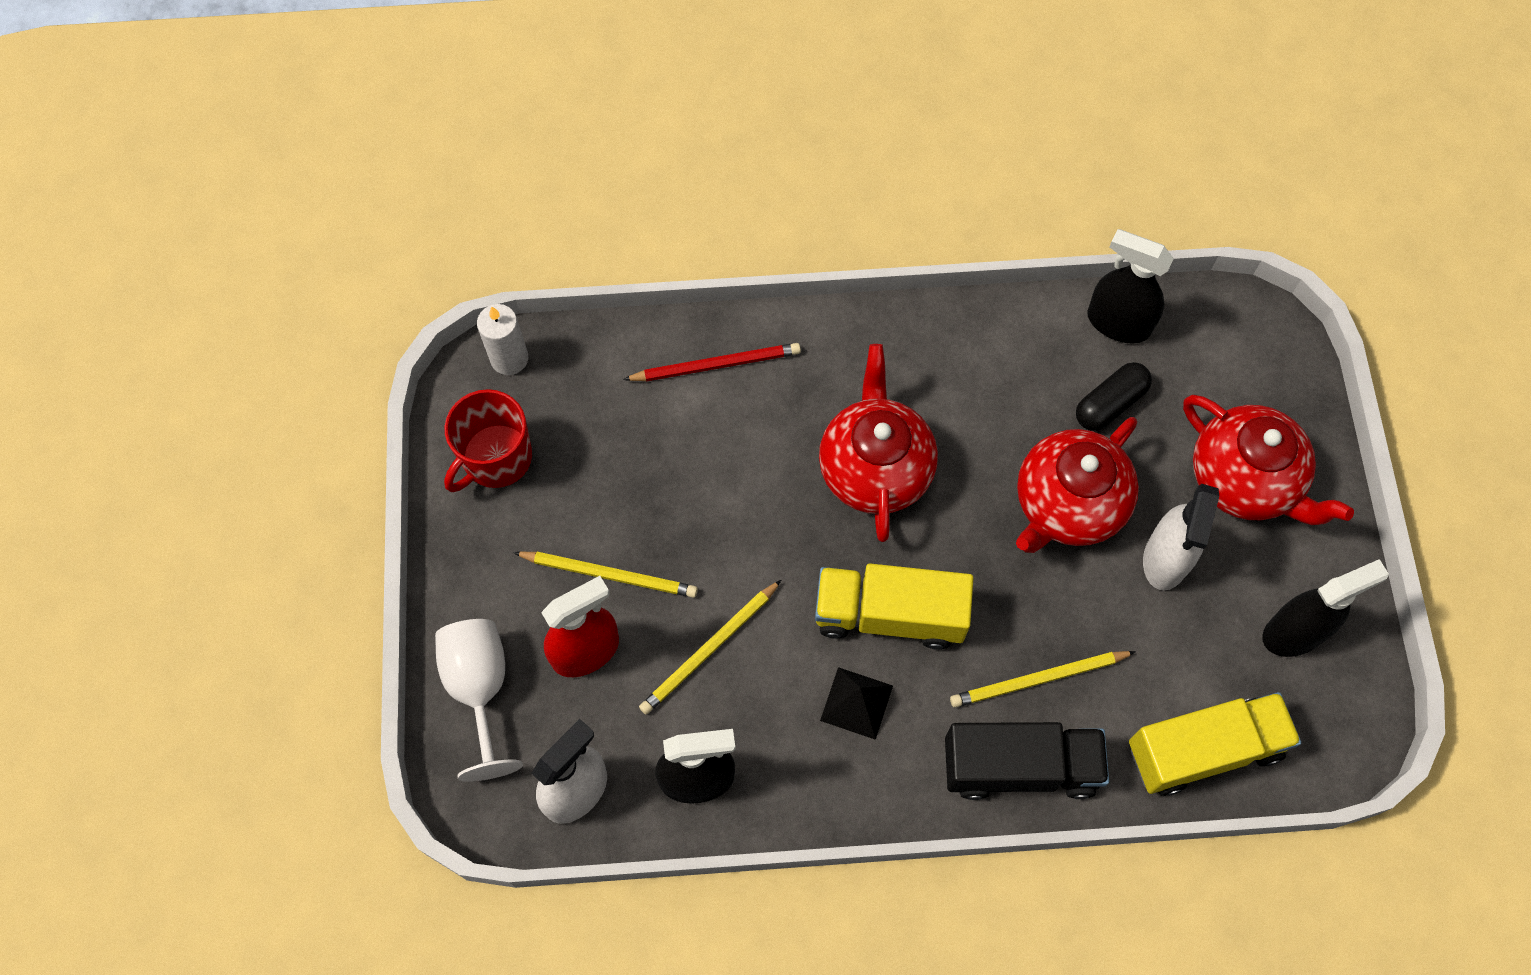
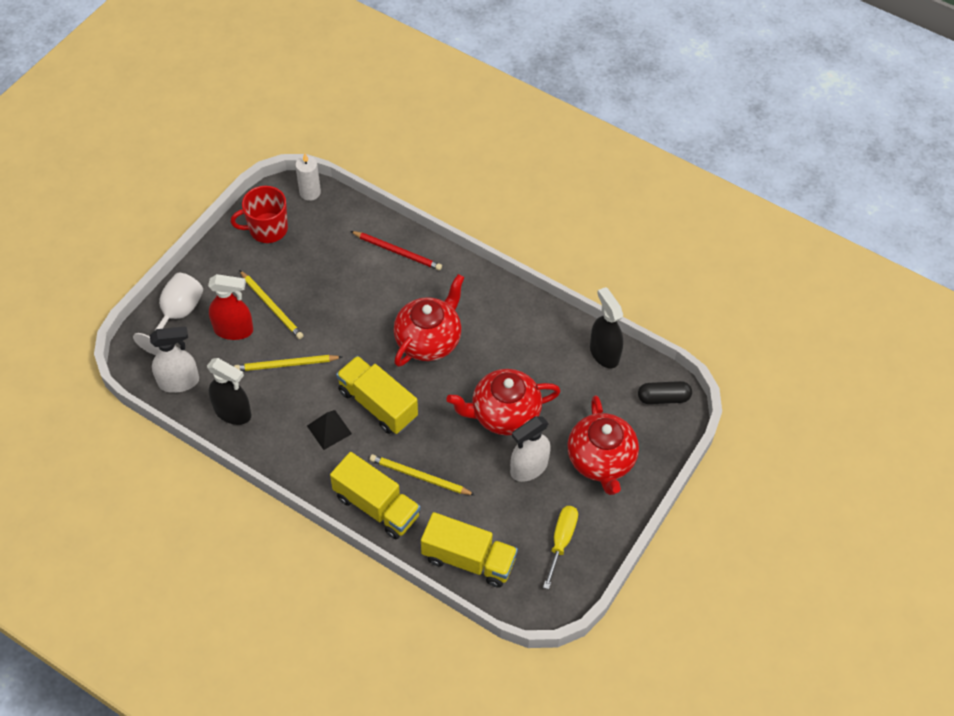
camera: 35 degrees right, 10 degrees down
(1020, 767) = (376, 506): black truck -> yellow truck
(1110, 404) = (566, 385): black capsule -> black capsule (663, 398)
(1294, 632) = (561, 541): black spray bottle -> yellow screwdriver

